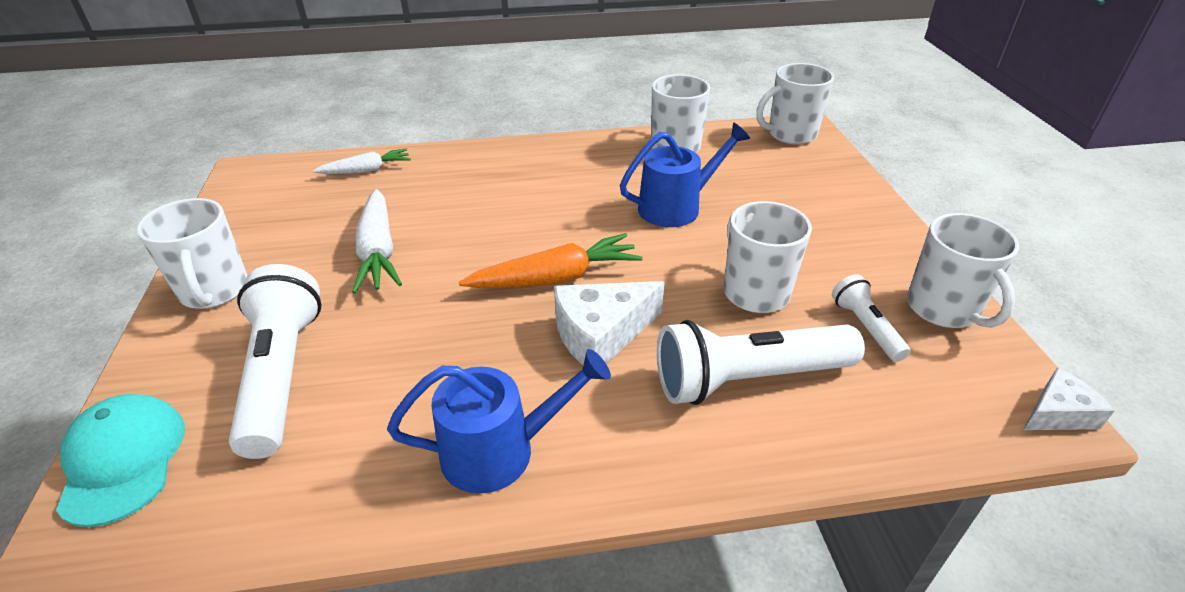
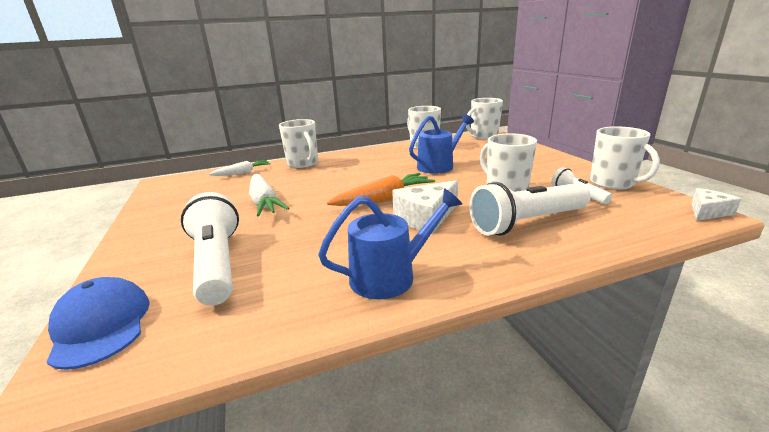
camera: 10 degrees left, 15 degrees down
(123, 460) = (101, 325): turquoise cap -> blue cap
(214, 291) = (154, 232): white mug -> white mug (303, 163)

